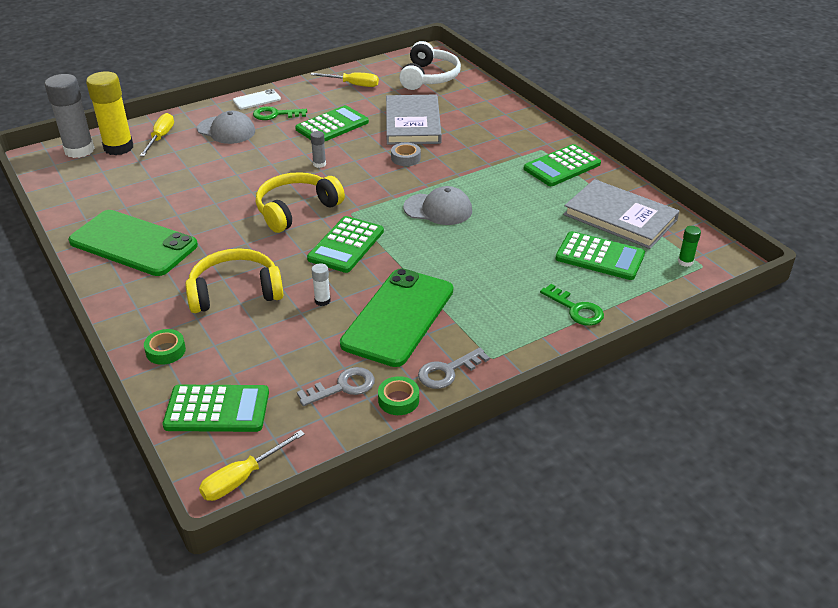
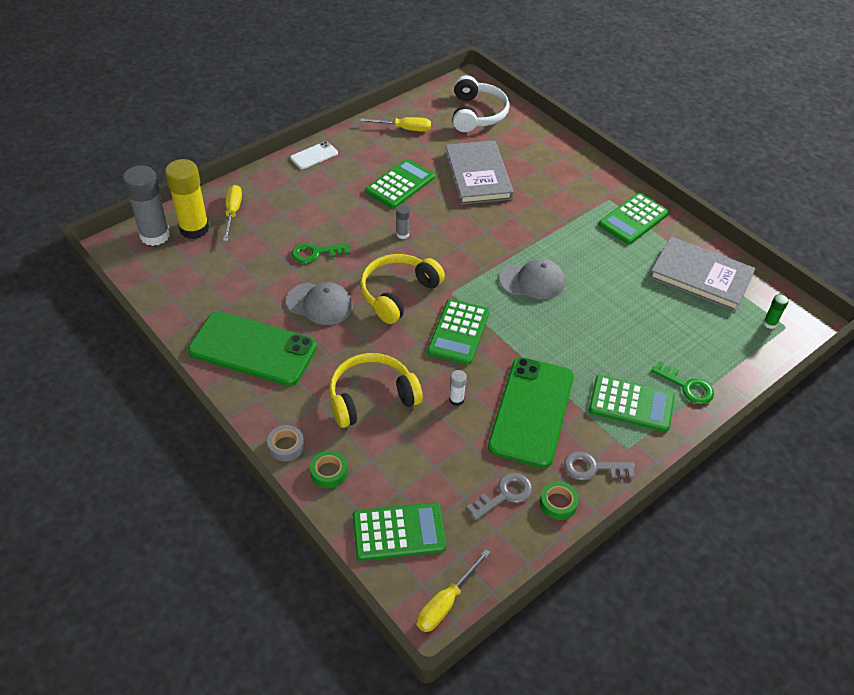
camera: 10 degrees left, 10 degrees up
(226, 130) = (296, 198): grey cap -> grey cap (320, 304)
(275, 114) = (339, 174): green key -> green key (315, 253)
(405, 158) = (484, 220): grey tape -> grey tape (286, 446)
(447, 371) = (592, 467): grey key -> grey key turned 45 degrees clockwise
(600, 257) = (693, 324): green calculator -> green calculator (631, 404)

